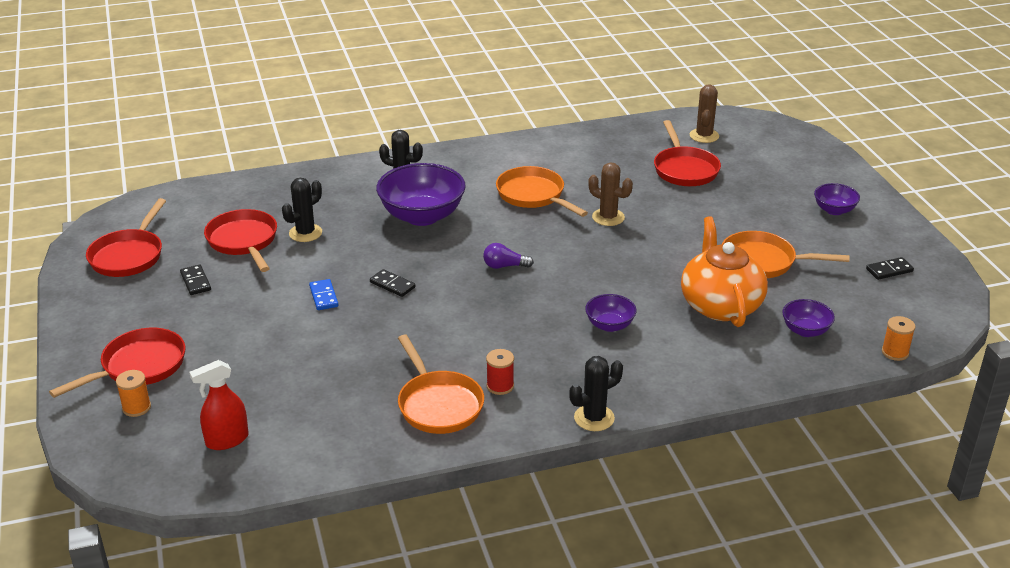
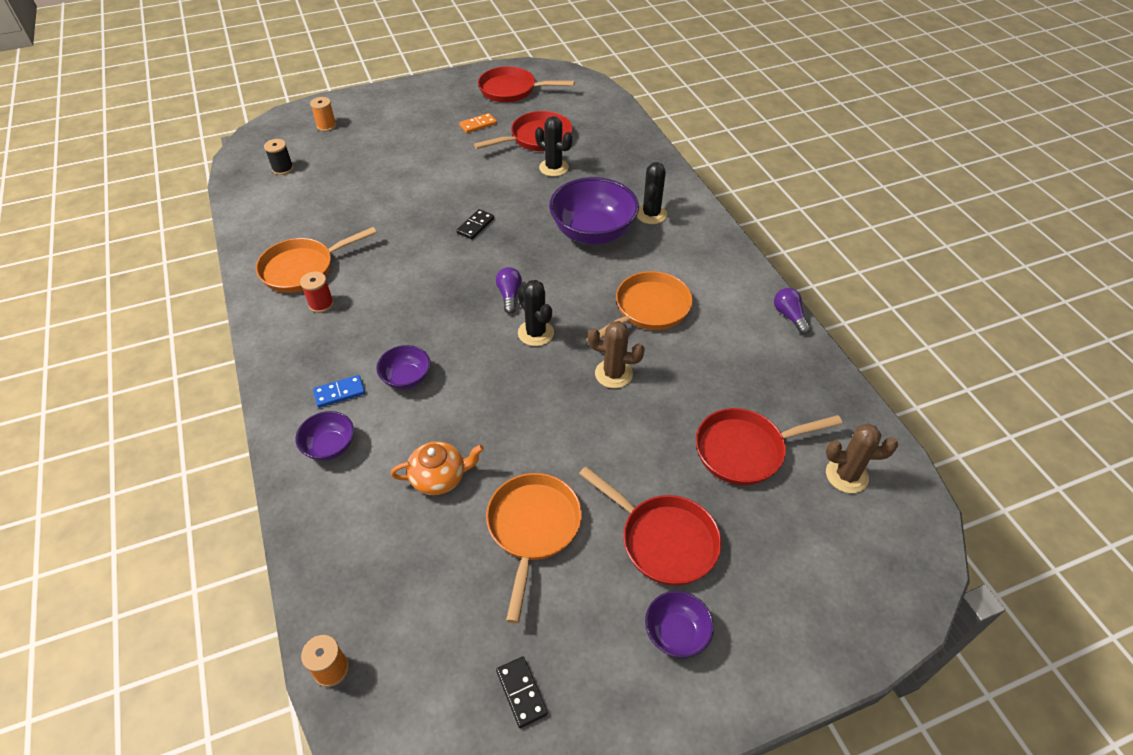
camera: 85 degrees right, 15 degrees up
(139, 366) = (372, 119): red pan -> red pan (663, 540)
(195, 282) = (478, 125): black domino -> orange domino
(227, 440) = (283, 169): red spray bottle -> black spool
(324, 296) = (458, 190): blue domino -> blue domino (339, 393)
(549, 135) = (789, 316): none -> purple light bulb
(594, 418) = (264, 369): black cactus -> black cactus (535, 333)
(608, 217) = (613, 374): brown cactus -> brown cactus turned 75 degrees clockwise
(720, 305) = (439, 477): orange teapot -> orange teapot, size x0.57
(805, 330) = (385, 565): purple bowl -> purple bowl (330, 447)

